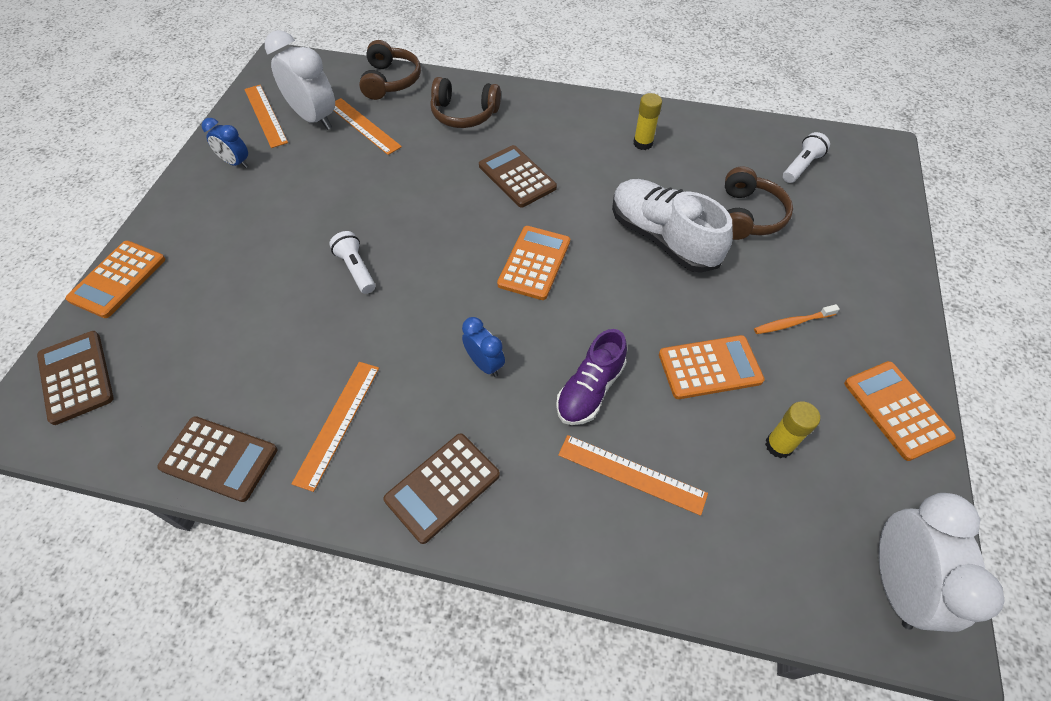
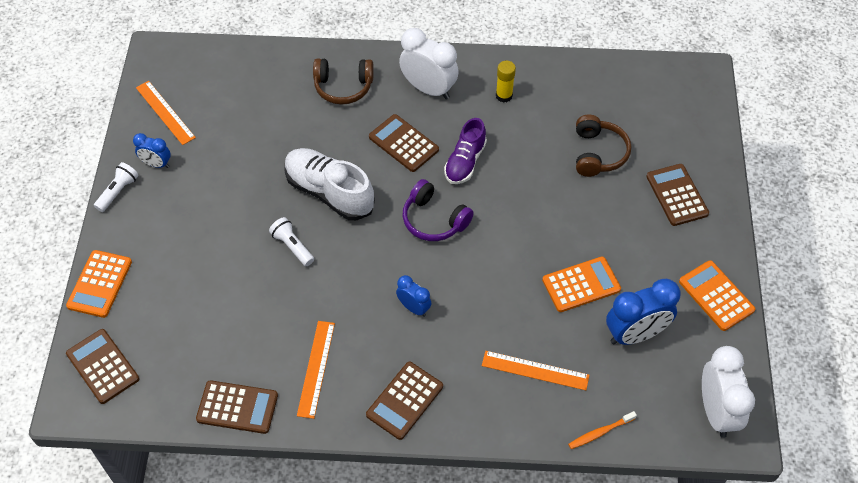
camera: 10 degrees left, 0 degrees up
(314, 118) = (211, 109): white clock -> white clock (428, 89)
(363, 126) = (257, 111): orange ruler -> none
(390, 81) = (267, 60): brown headphones -> none
(534, 263) = (434, 220): orange calculator -> purple headphones
(590, 390) = (496, 315): purple shoe -> purple shoe (465, 162)
(662, 238) = (532, 183): white shoe -> white shoe (329, 192)
(779, 445) = (635, 334): yellow glue stick -> blue clock
(792, 323) = (639, 240): orange toothbrush -> orange toothbrush (600, 432)
(801, 166) = (637, 100): white flashlight -> white flashlight (118, 192)
(845, 275) = (676, 195): none -> brown calculator

